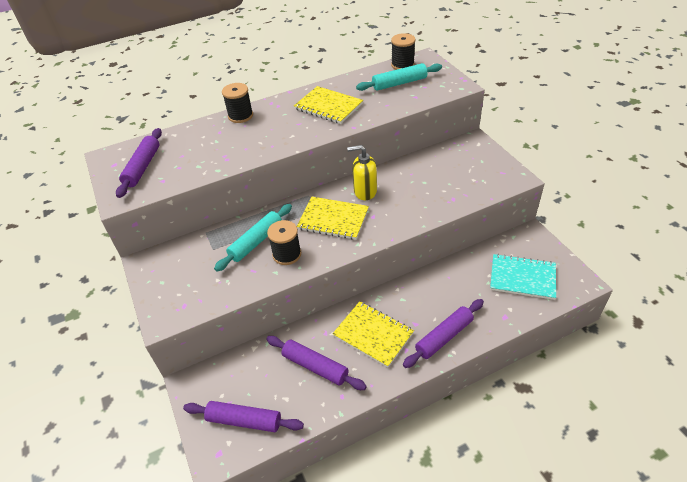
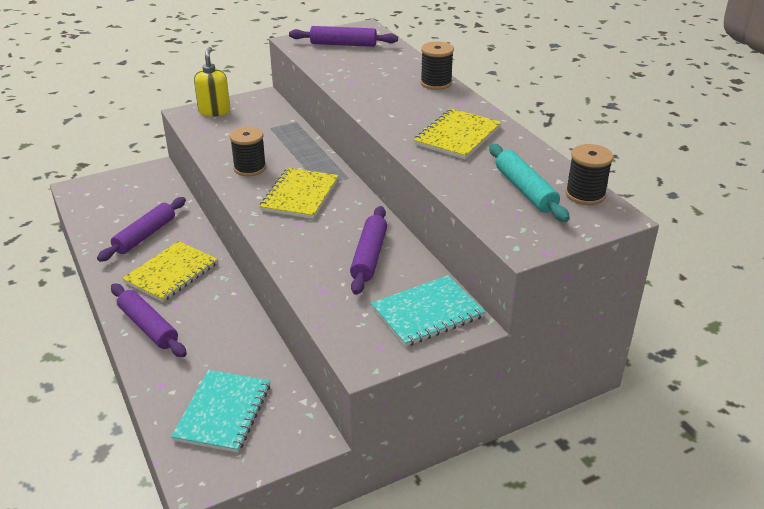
camera: 85 degrees right, 10 degrees down
(244, 421) = (103, 199): purple rolling pin -> purple rolling pin (369, 256)
(256, 241) = (274, 149): turquoise rolling pin -> none
(365, 191) = (348, 217): yellow soap dispenser -> yellow soap dispenser (214, 111)
(467, 155) = (427, 313): none -> turquoise notebook

